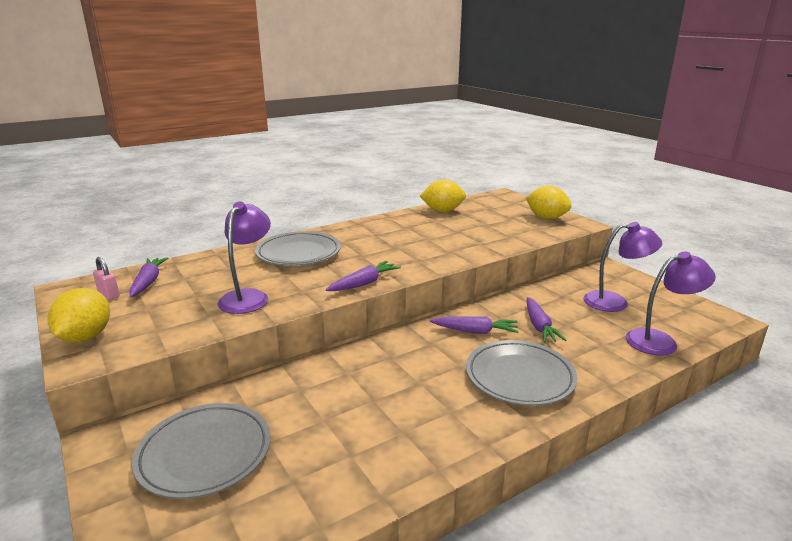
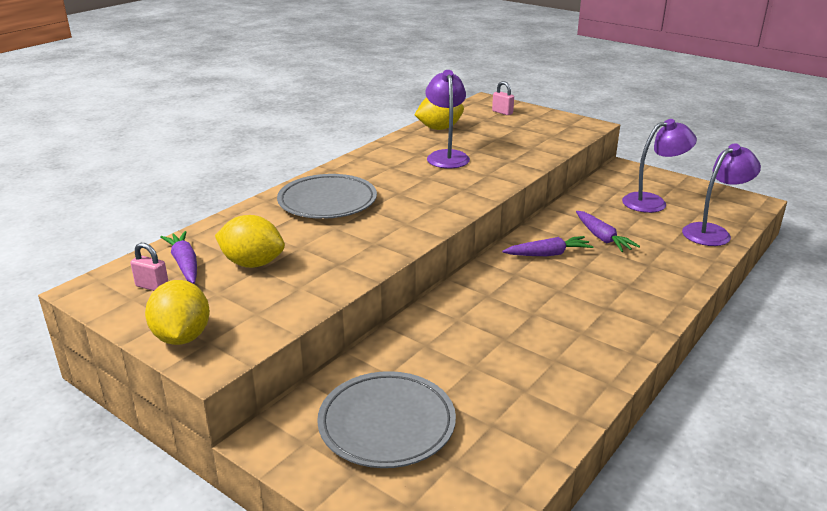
camera: 20 degrees left, 5 degrees up
(248, 297) = (321, 259): purple lamp -> purple lamp (446, 156)
(364, 283) = (431, 223): purple carrot -> none
(508, 205) = (502, 112): none -> pink padlock
(519, 377) = (618, 289): grey plate -> none
(546, 218) = (551, 122): yellow lemon -> yellow lemon (252, 263)

